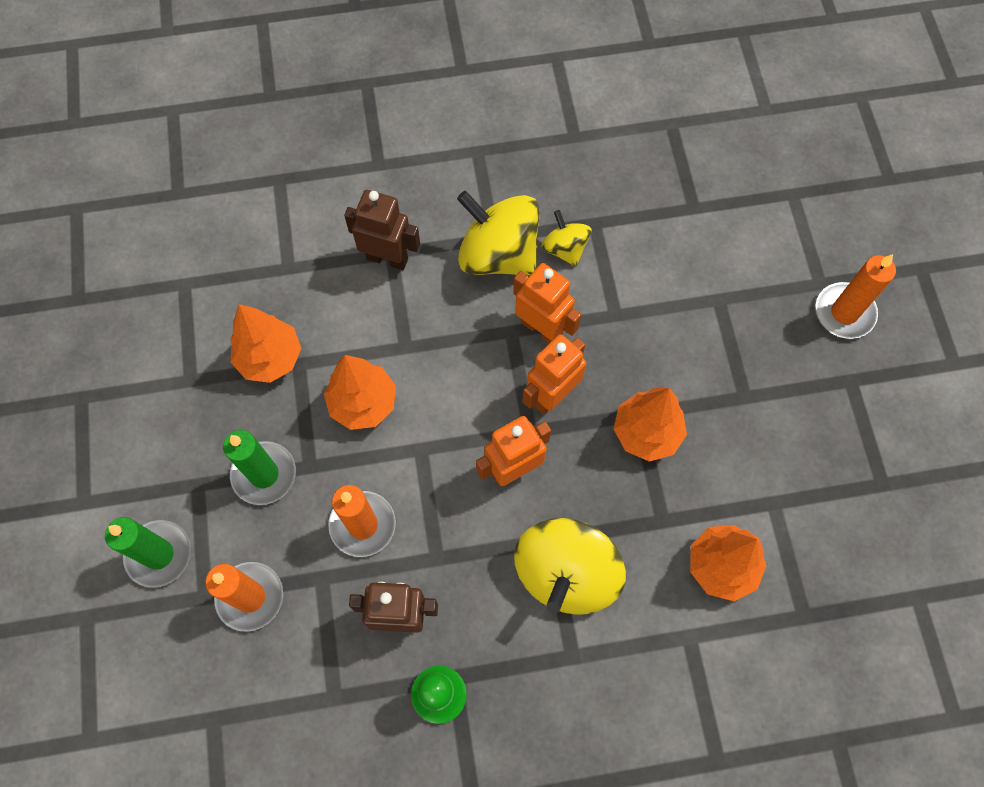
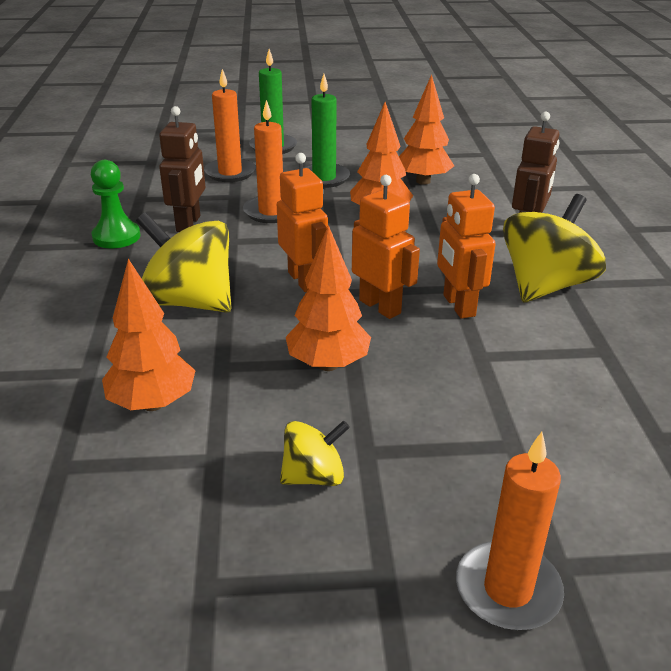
camera: 95 degrees right, 35 degrees down
(542, 328) = (458, 306): orange robot -> orange robot turned 120 degrees clockwise
(565, 248) = (563, 327): yellow spinning top -> yellow spinning top (314, 476)

